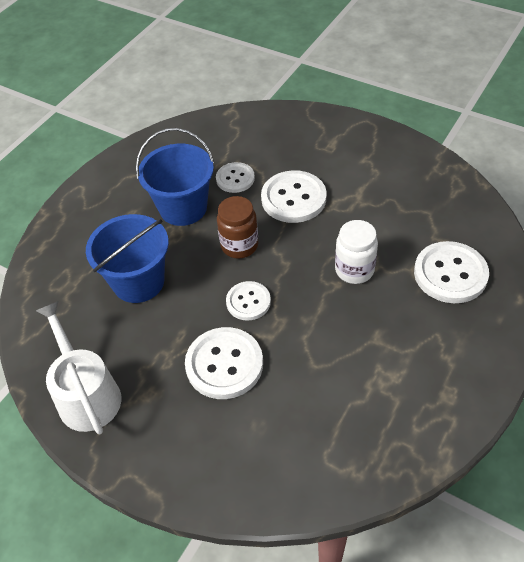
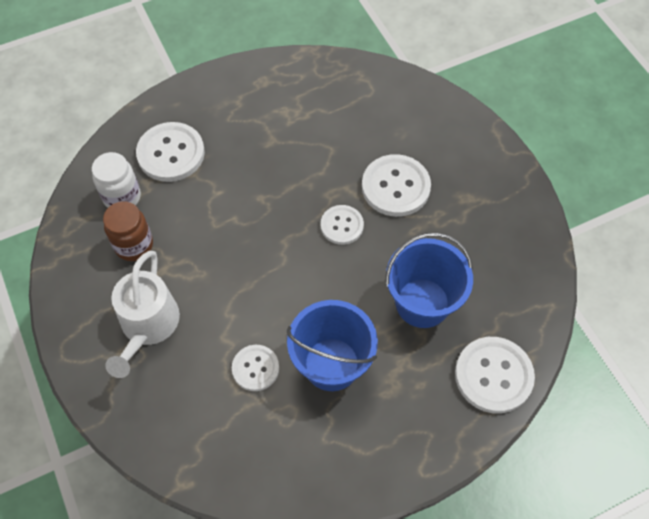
camera: 150 degrees left, 10 degrees up
(86, 394) = (514, 225): white watering can -> white watering can (147, 326)
(239, 245) = (310, 284): brown jar -> brown jar (134, 245)
(293, 198) = (222, 305): white button -> white button (493, 375)
(354, 270) = (237, 201): white jar -> white jar (122, 197)

